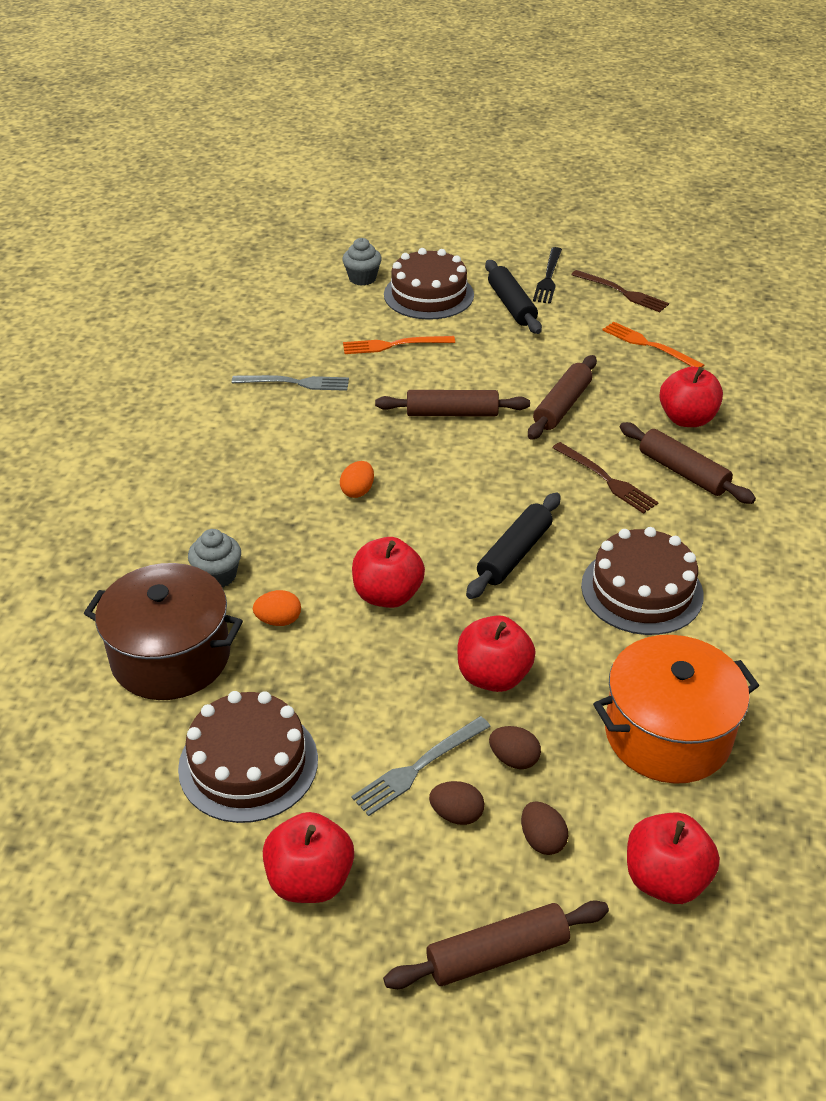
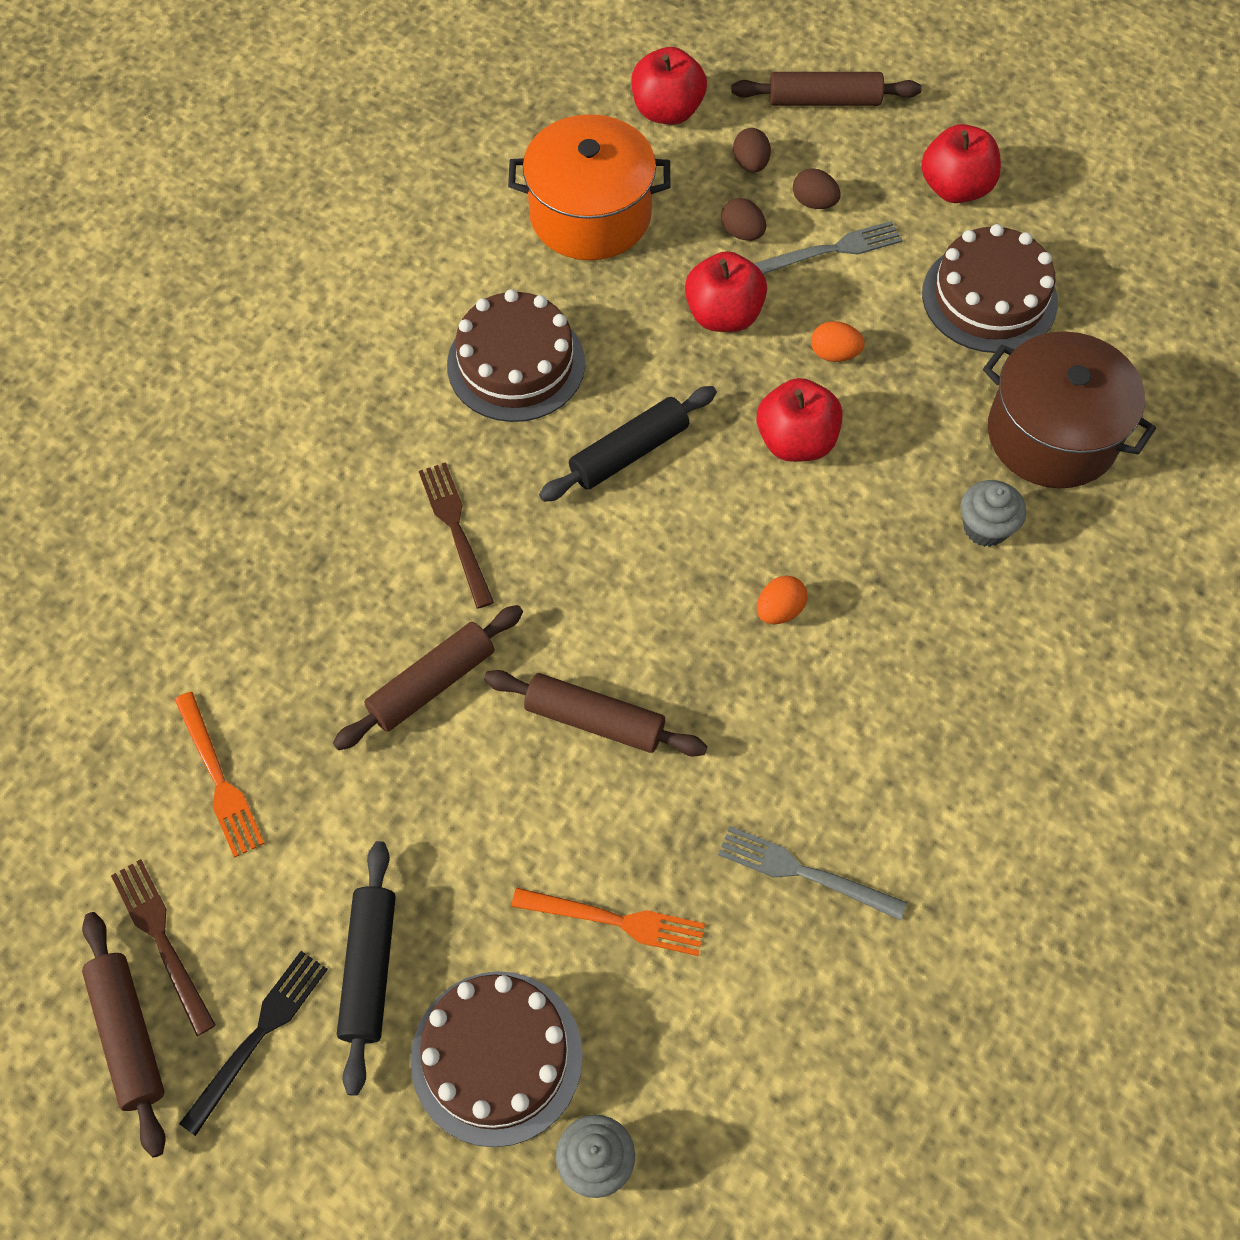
camera: 160 degrees left, 20 degrees up
(279, 620) = (926, 445): orange egg -> orange egg (834, 354)
(683, 472) = (354, 511): brown rolling pin -> brown rolling pin (129, 1035)
(686, 419) = (280, 601): red apple -> none

